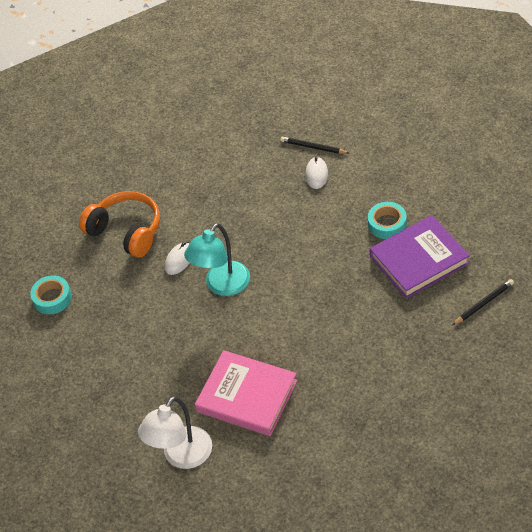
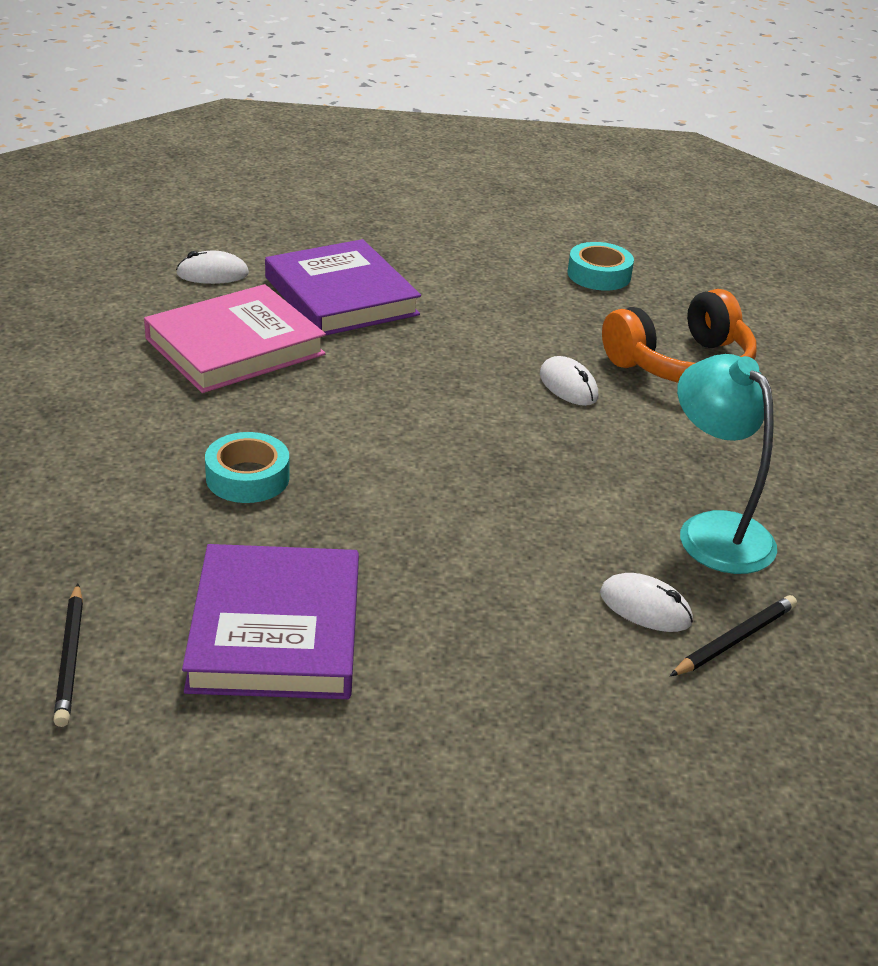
camera: 110 degrees right, 15 degrees down
(161, 387) = (341, 296): none -> purple book
(182, 456) = (212, 274): white lamp -> white mouse
(222, 286) = (468, 402): turquoise lamp -> turquoise lamp (714, 530)
(387, 224) = (413, 635): turquoise tape -> turquoise tape (247, 477)

